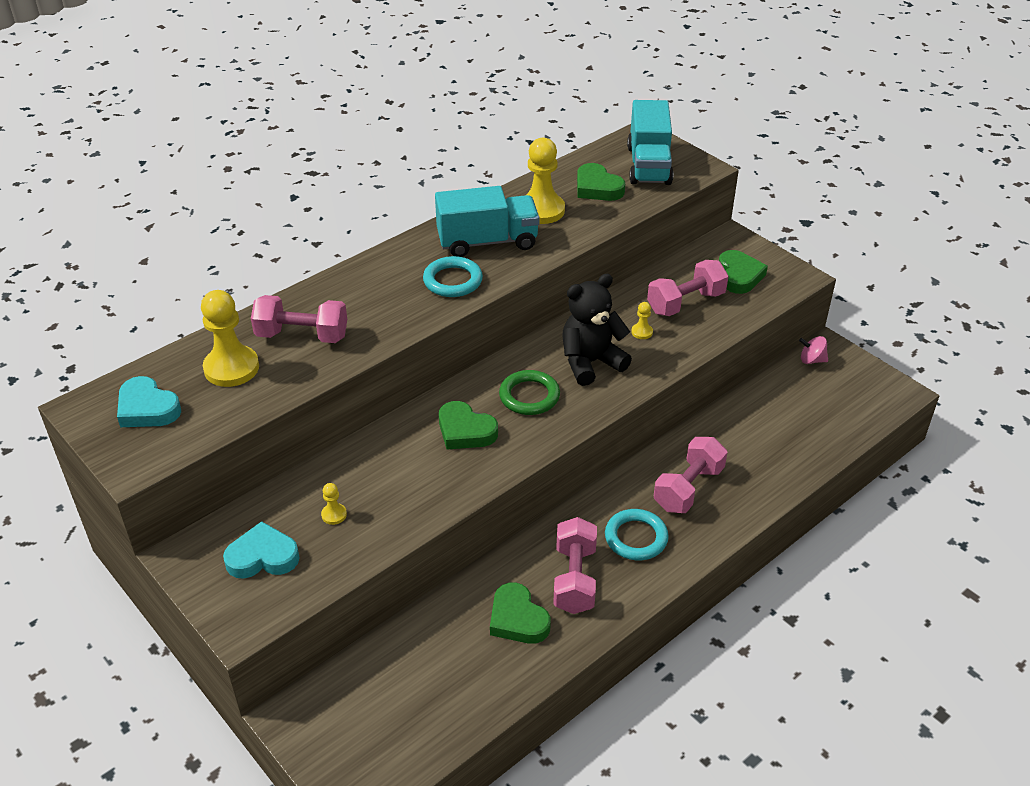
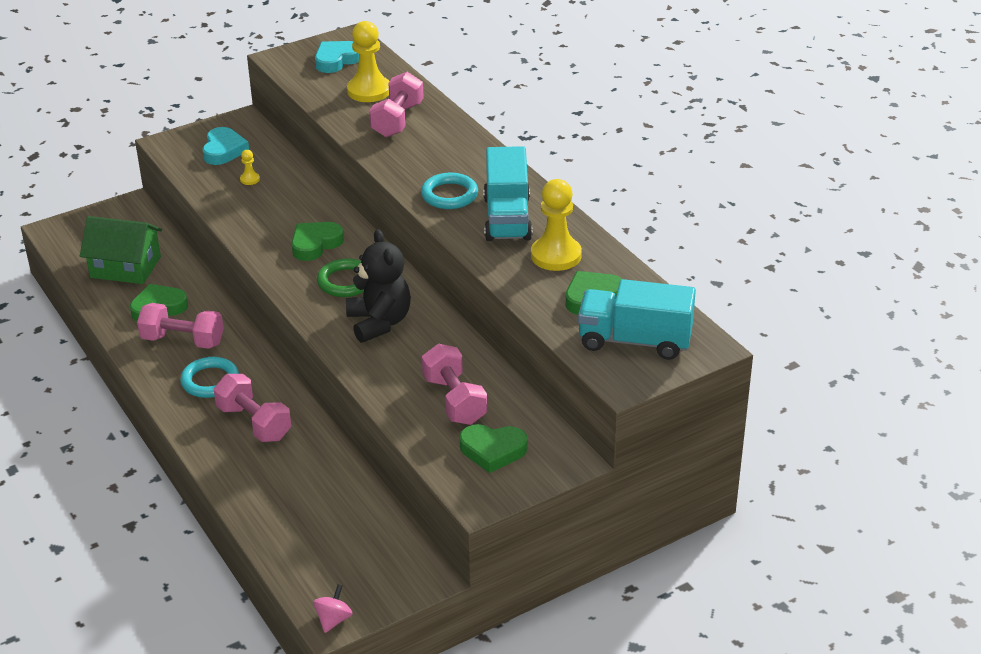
camera: 100 degrees right, 5 degrees down
(439, 678) = (125, 267): none -> green house
(642, 332) = (414, 362): yellow pawn -> none
(811, 360) = (409, 557): pink spinning top -> pink spinning top (333, 620)

